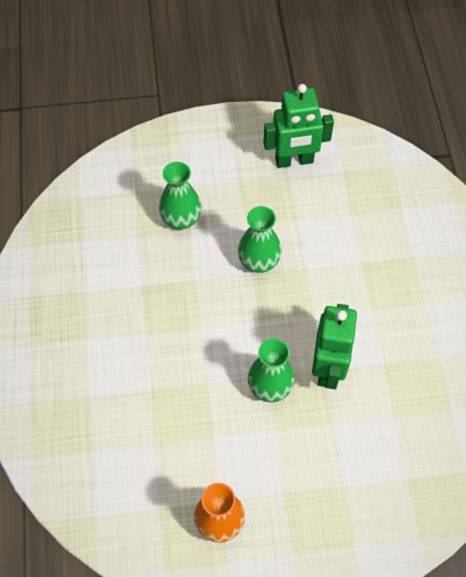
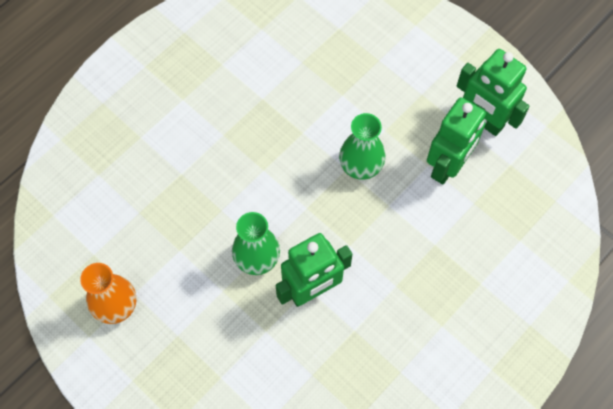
camera: 50 degrees right, 5 degrees up
(181, 219) = (345, 80): green vase -> none
(309, 208) = (448, 166): none -> green robot

